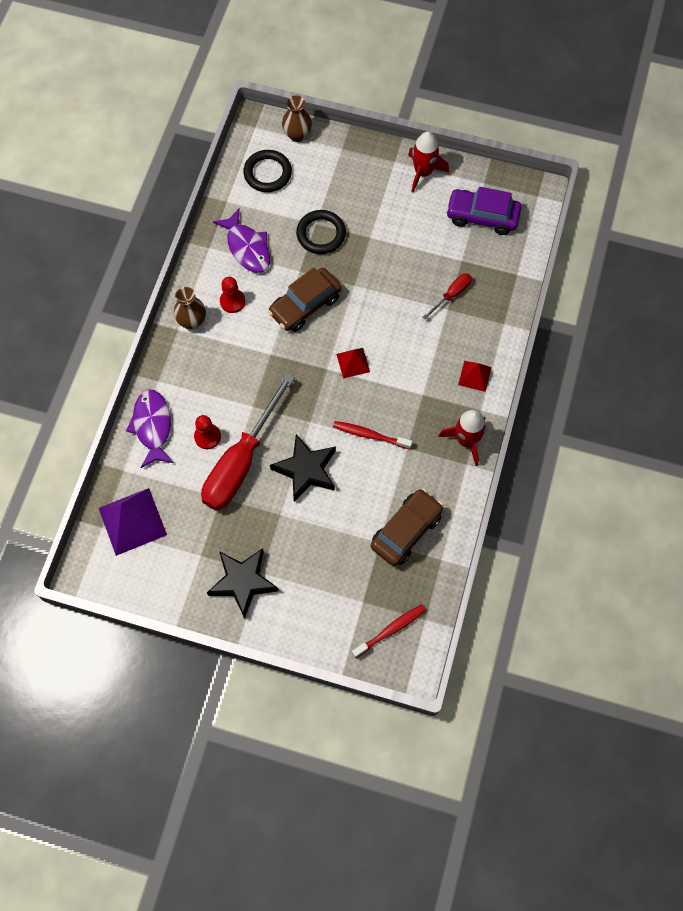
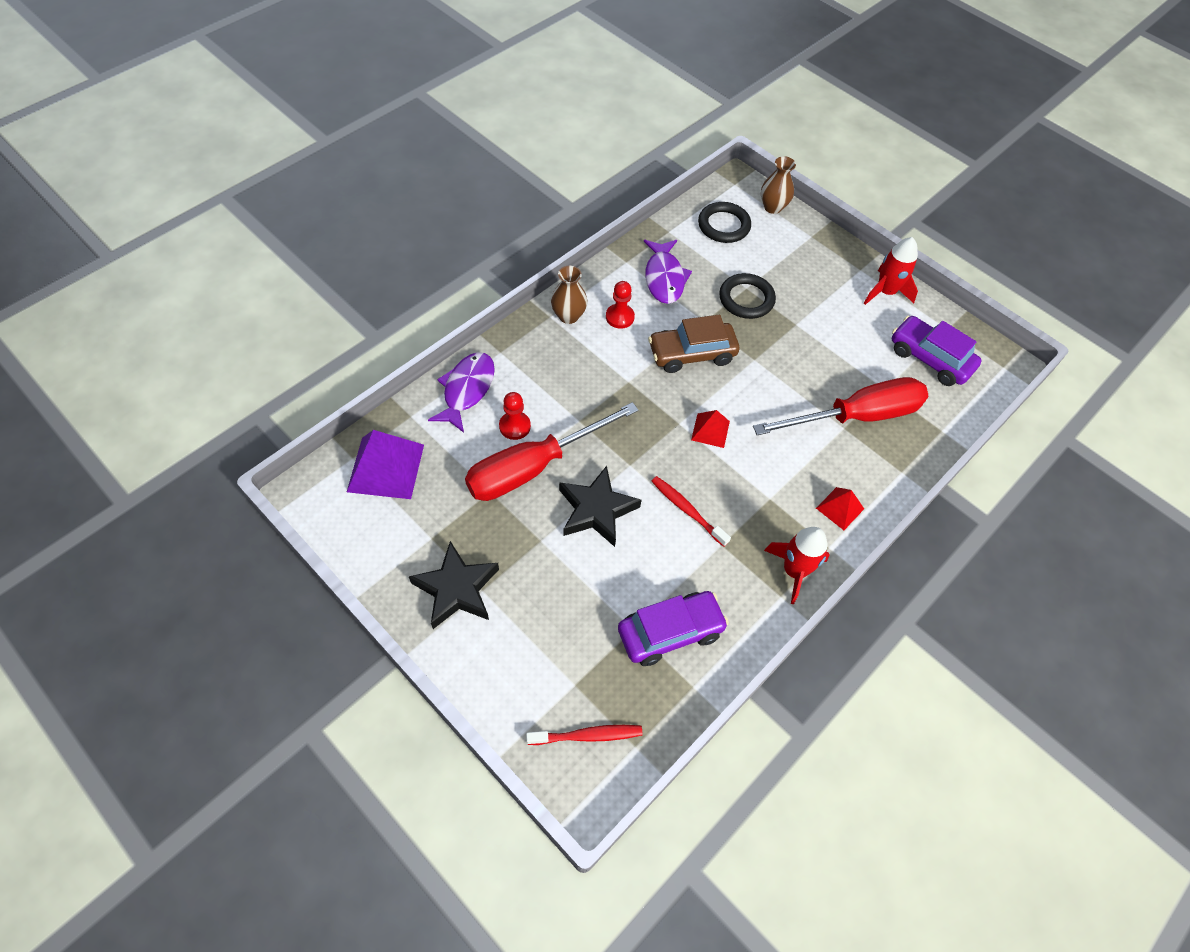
camera: 25 degrees right, 10 degrees down
(406, 531) = (670, 632): brown car -> purple car
(451, 295) = (856, 416): red screwdriver -> red screwdriver, size x2.25

